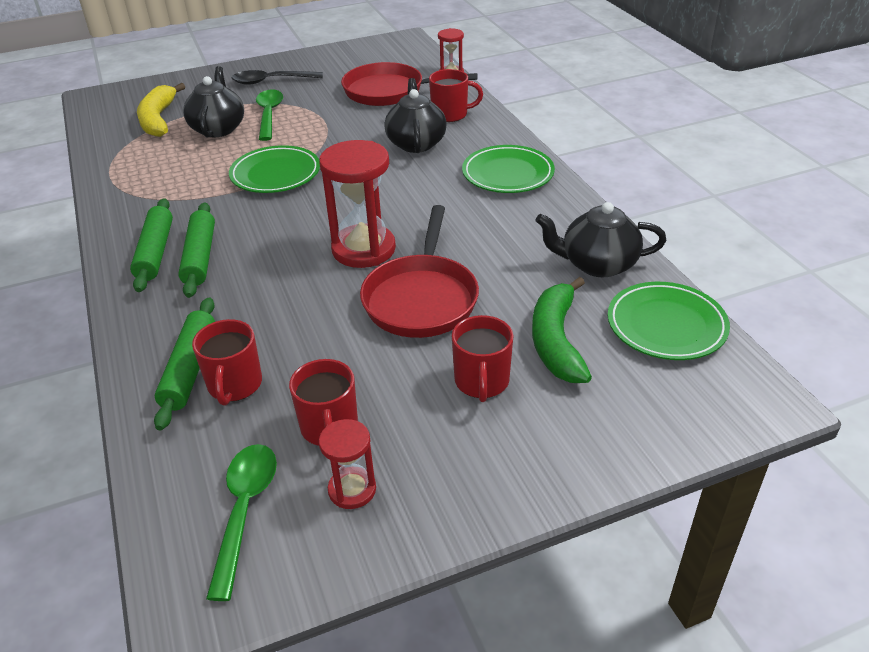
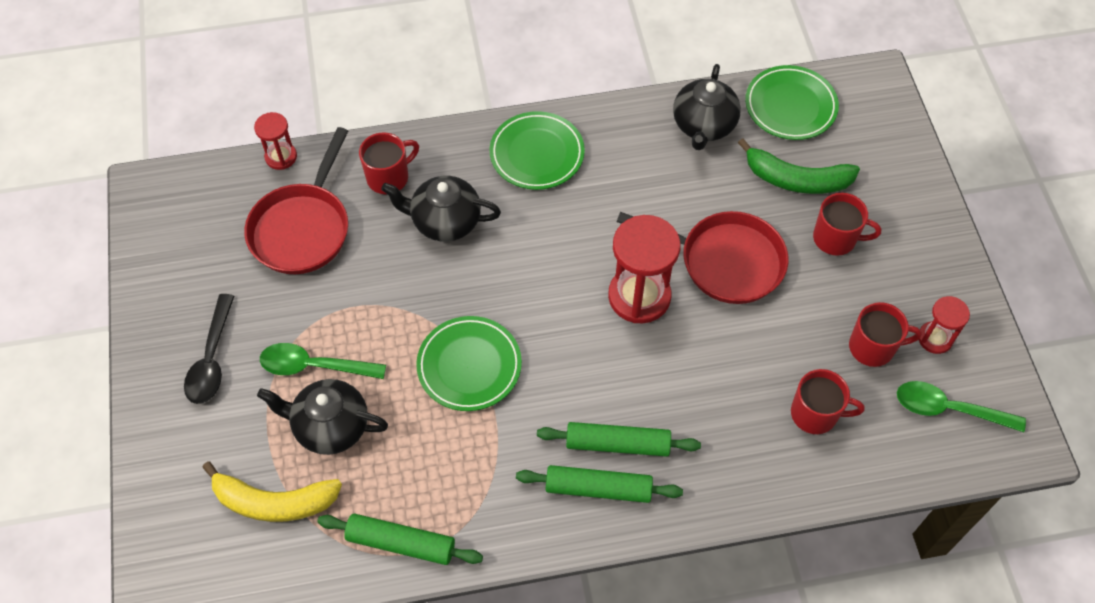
camera: 80 degrees left, 20 degrees up
(189, 369) = (790, 450): green rolling pin -> green rolling pin (401, 543)
(450, 114) = (389, 177): red mug -> red mug turned 45 degrees clockwise

